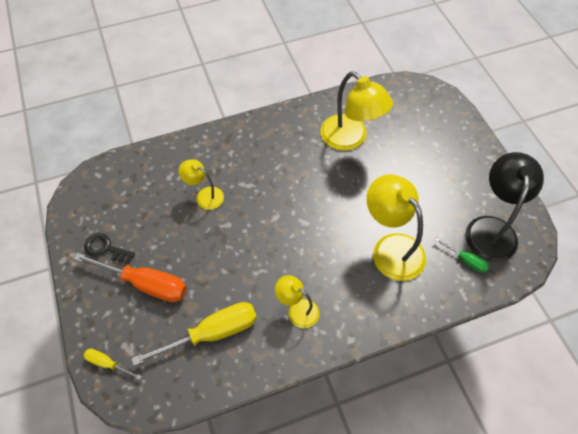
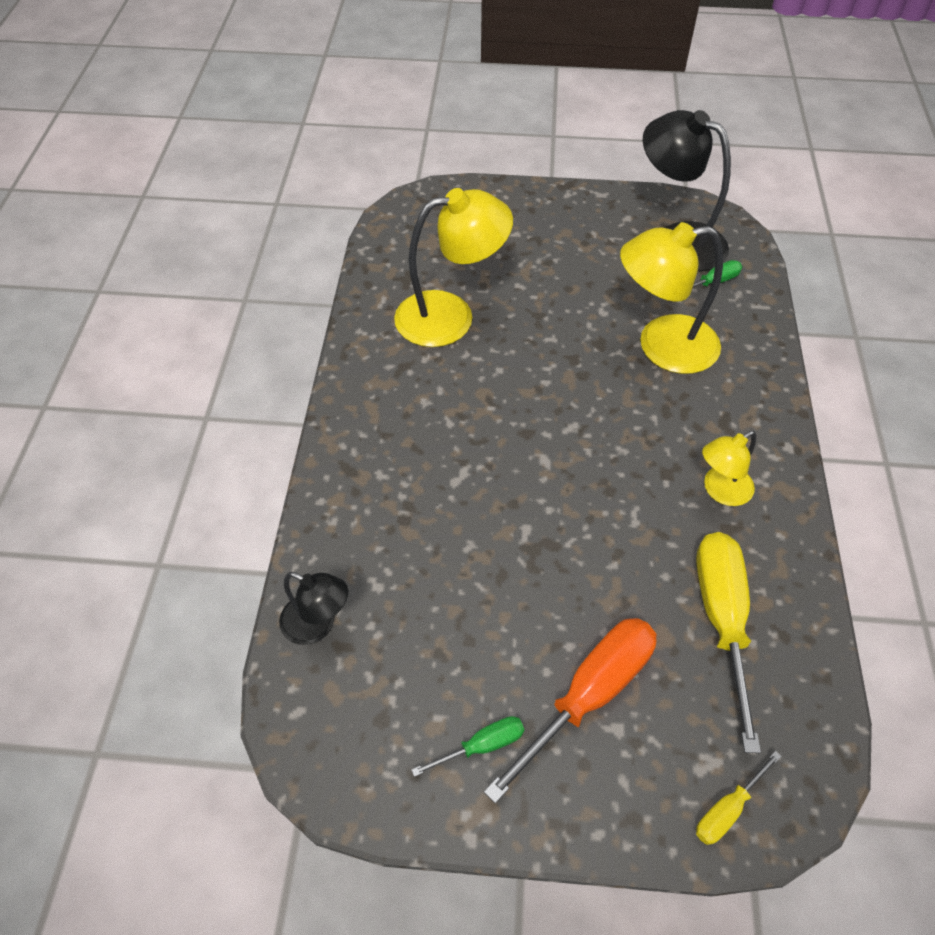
camera: 65 degrees left, 5 degrees down
(105, 248) = (482, 745): black key -> green screwdriver
(140, 164) = (318, 625): none -> black lamp
(205, 195) = (449, 543): yellow lamp -> none

